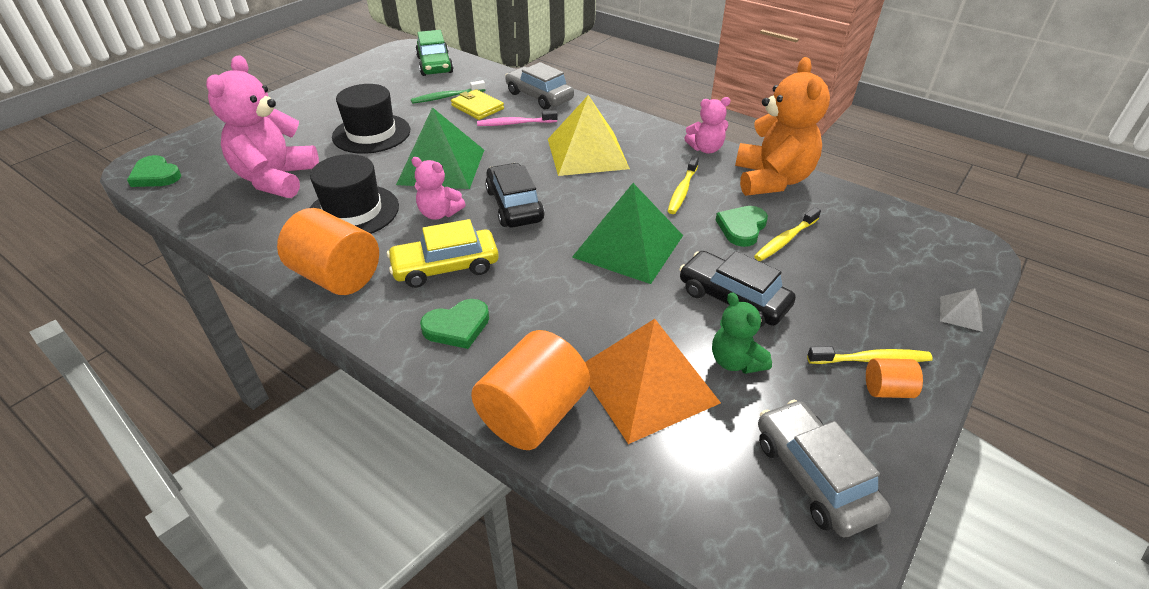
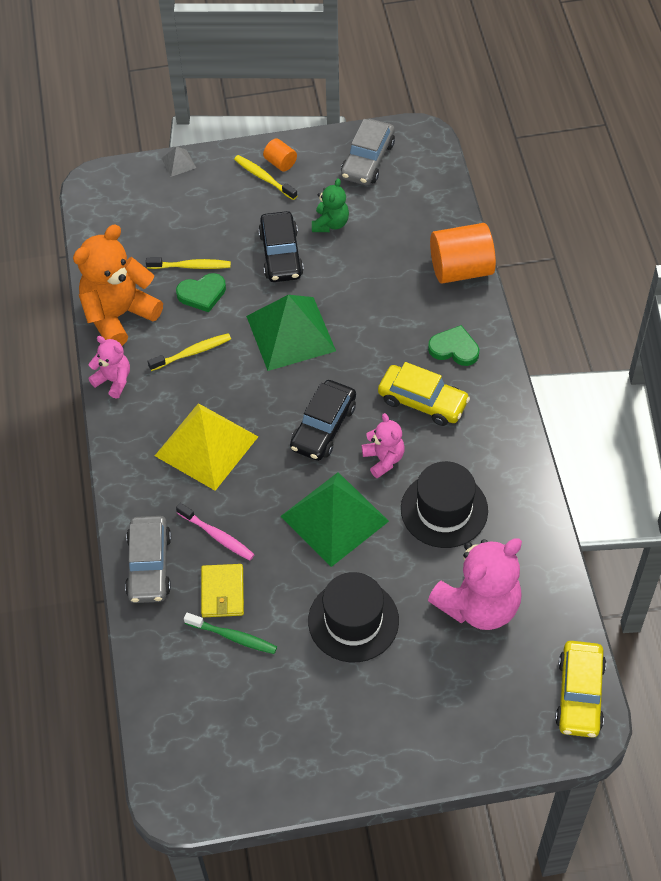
camera: 135 degrees left, 15 degrees up
(156, 175) = (579, 694): green heart -> yellow car
(337, 276) = (498, 444): orange cylinder -> none
(435, 65) = (183, 724): green car -> none
(647, 384) = (389, 244): orange pyramid -> none

